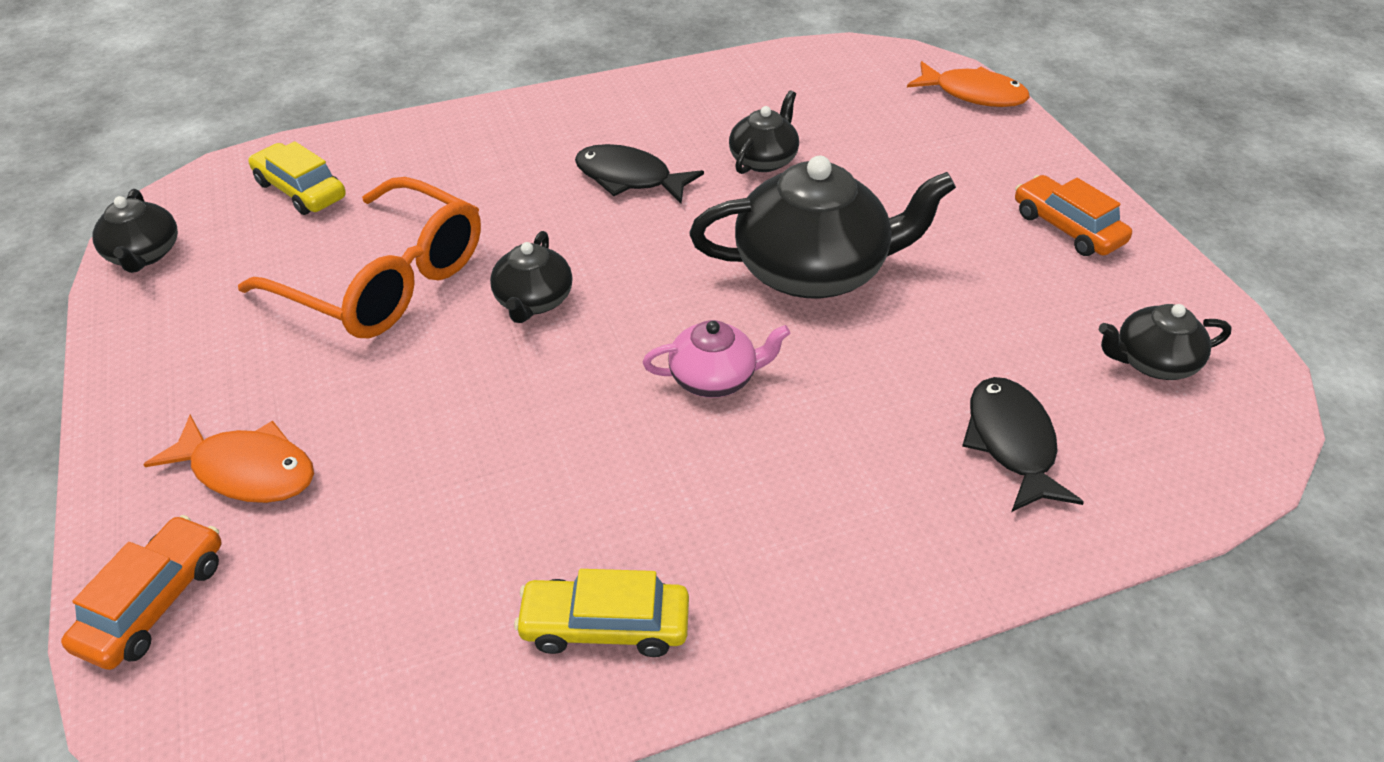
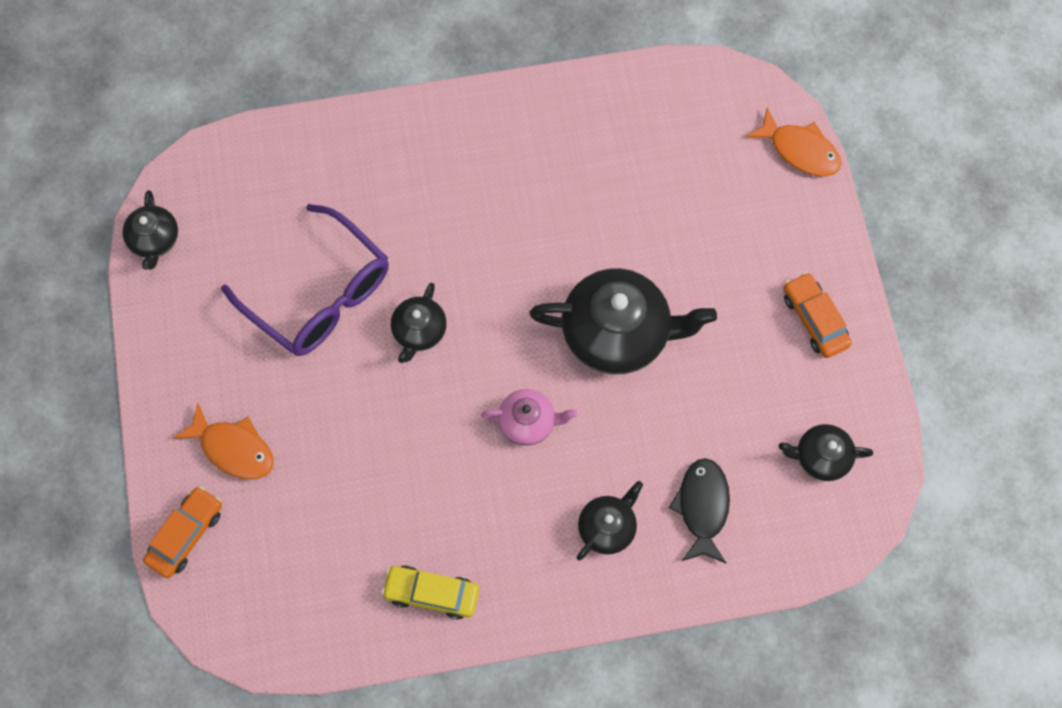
camera: 10 degrees right, 25 degrees up
(300, 190) = (261, 186): yellow car -> none
(384, 281) = (319, 294): orange glasses -> purple glasses
(629, 178) = (504, 212): black fish -> none
(763, 160) = (610, 206): black teapot -> black teapot (607, 527)

